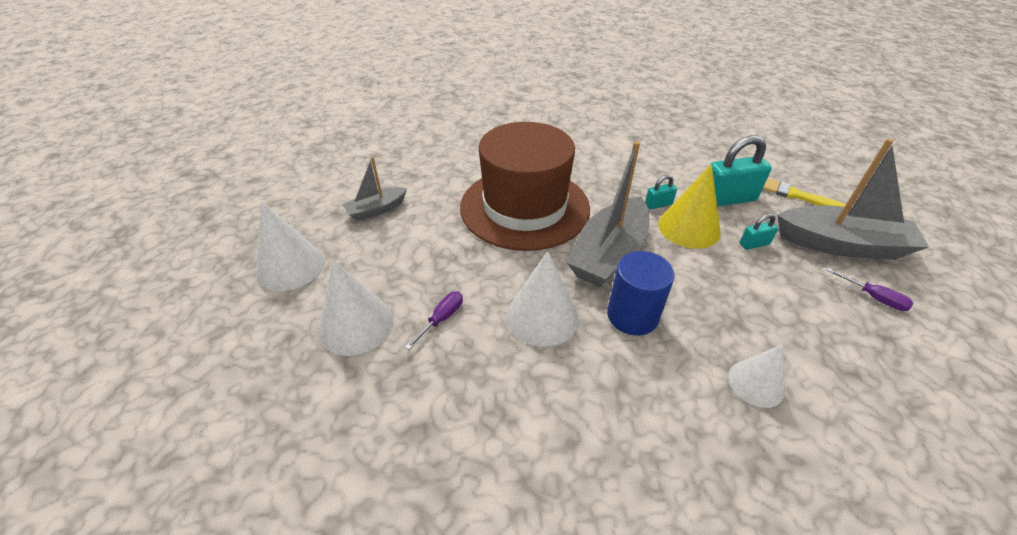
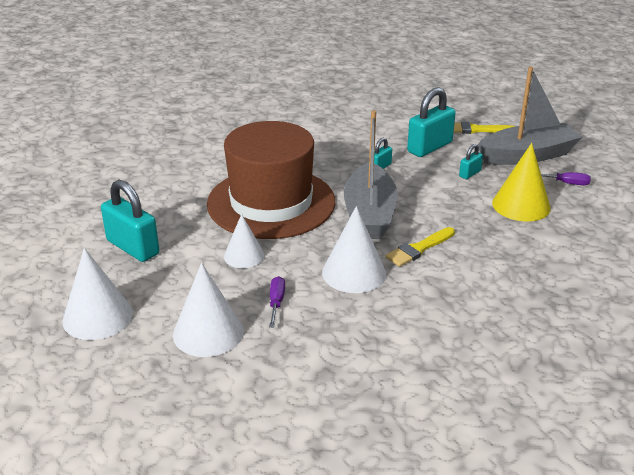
camera: 30 degrees left, 10 degrees down
(376, 210) = (133, 247): grey boat -> turquoise padlock
(632, 315) = (419, 249): blue cylinder -> yellow brush
(689, 228) = (416, 177): yellow cone -> yellow cone (521, 205)
(756, 383) = (525, 258): white cone -> white cone (244, 256)

